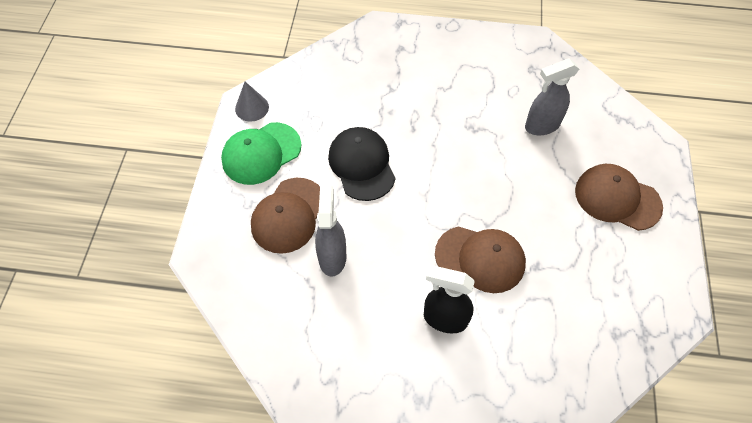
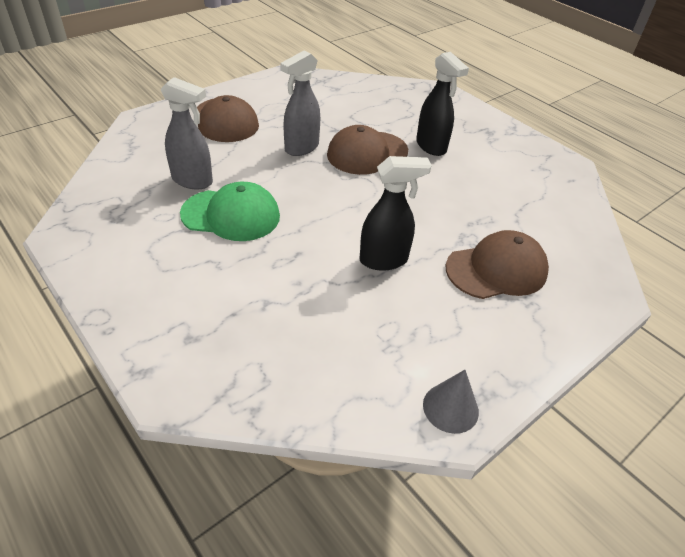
camera: 140 degrees left, 15 degrees down
(261, 153) = (481, 343): green cap -> green cap (231, 215)
(332, 257) = (481, 220): grey spray bottle -> grey spray bottle (301, 148)
(362, 165) = (384, 260): black cap -> black spray bottle
(480, 259) = (367, 153): brown cap -> brown cap turned 90 degrees counterclockwise

